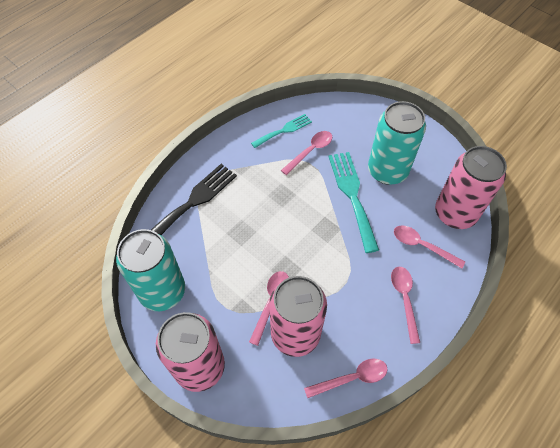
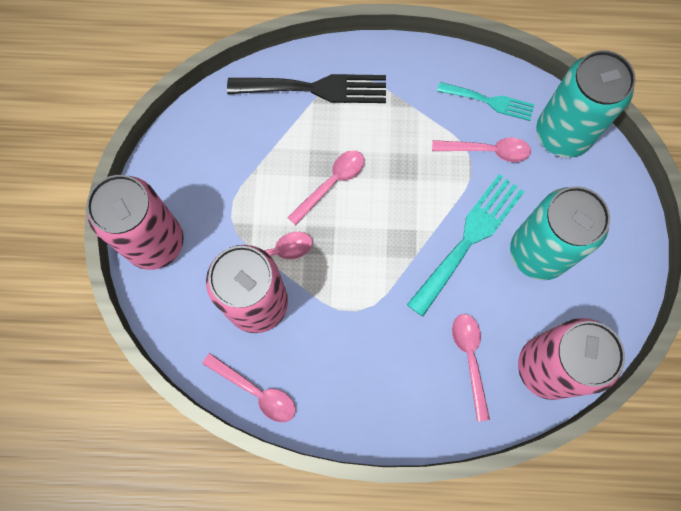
camera: 50 degrees right, 15 degrees up
(162, 291) = (199, 146): turquoise can -> turquoise can (562, 134)
(404, 299) = (386, 384): pink spoon -> pink spoon (331, 184)

